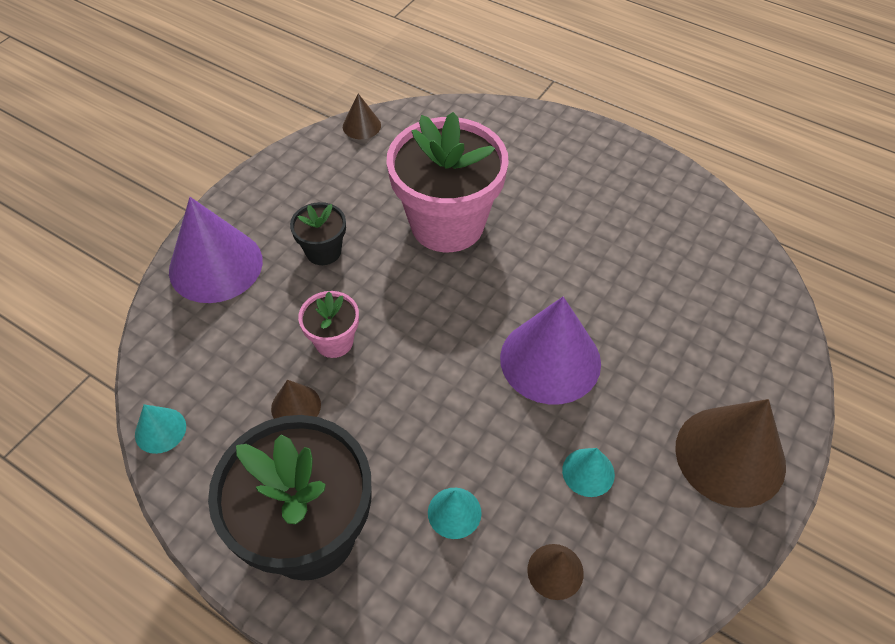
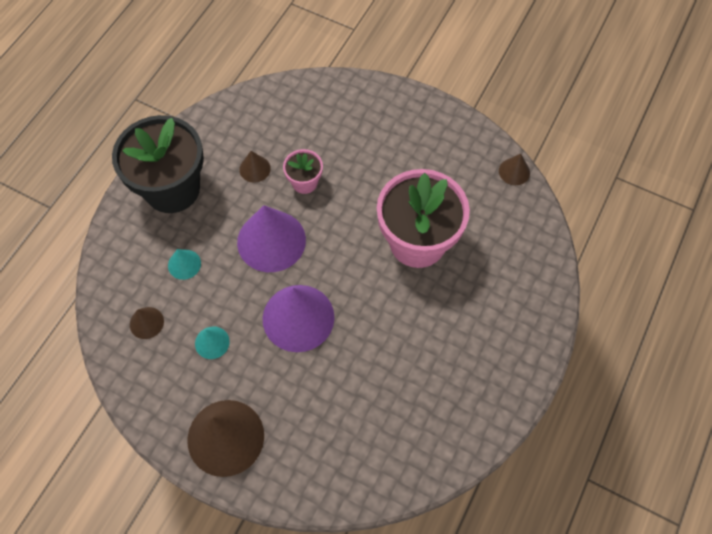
camera: 85 degrees right, 10 degrees up
(160, 430) = (236, 103): turquoise cone -> none
(216, 265) = (361, 104): purple cone -> purple cone (271, 241)
(323, 251) = (381, 165): black flower pot -> none

